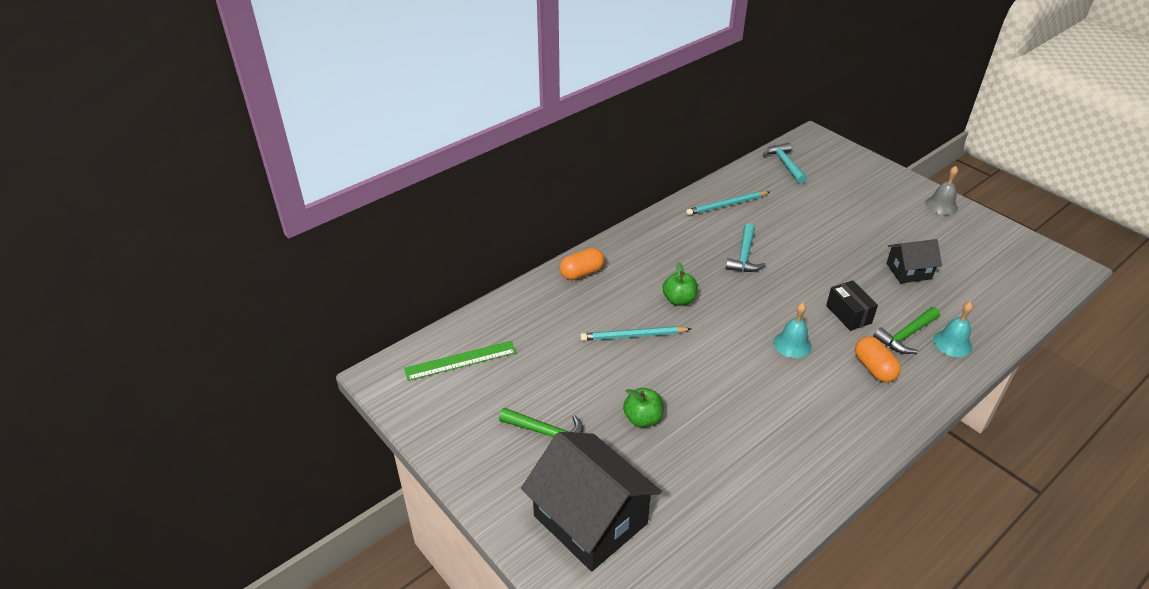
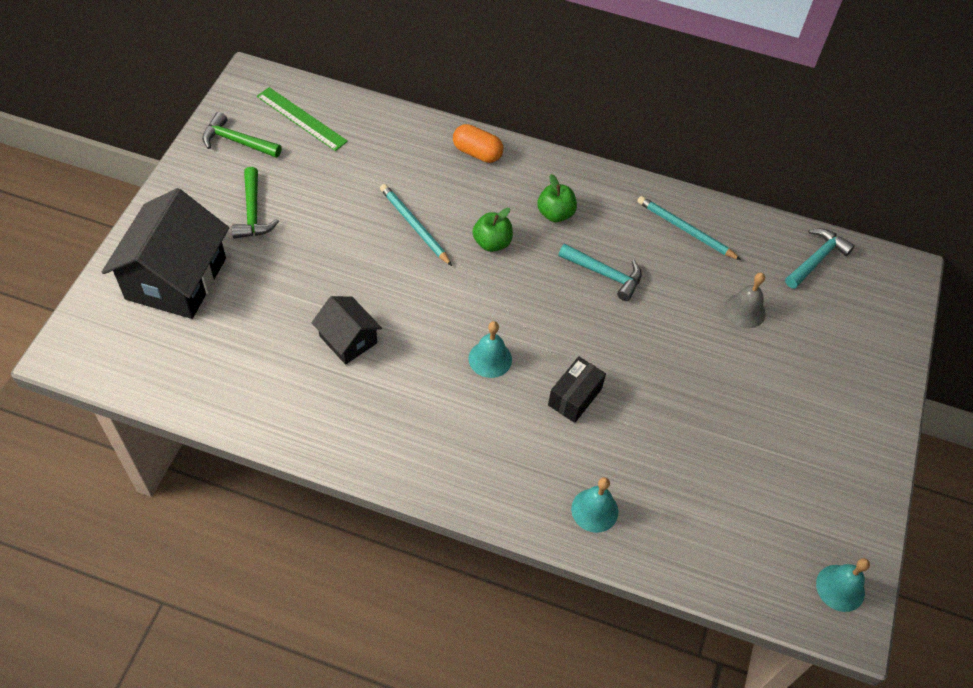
camera: 55 degrees right, 15 degrees up
(643, 419) = (310, 272): green apple -> green apple (555, 214)
(744, 256) = (605, 274): turquoise hammer -> turquoise hammer turned 135 degrees counterclockwise
(874, 368) = (501, 442): orange capsule -> none
(906, 335) = (576, 461): green hammer -> green hammer (237, 141)
(908, 271) = (698, 438): black house -> black house (348, 340)
(941, 205) = (867, 446): grey bell -> grey bell (744, 310)
(1044, 260) = (840, 588): none -> turquoise bell

